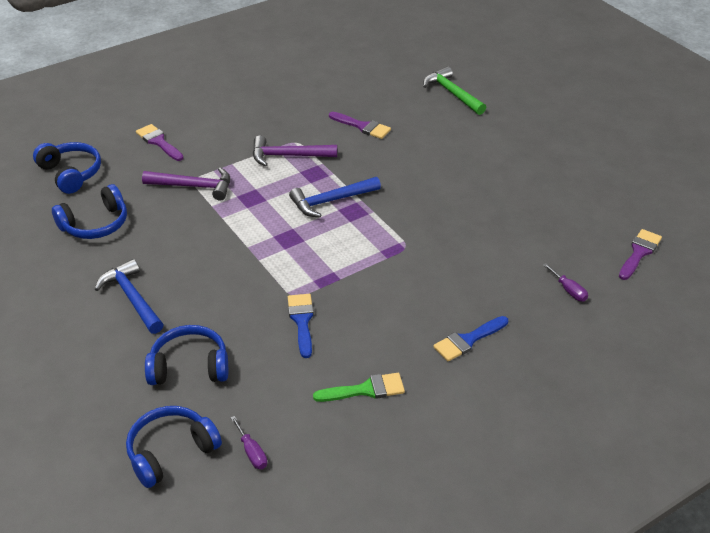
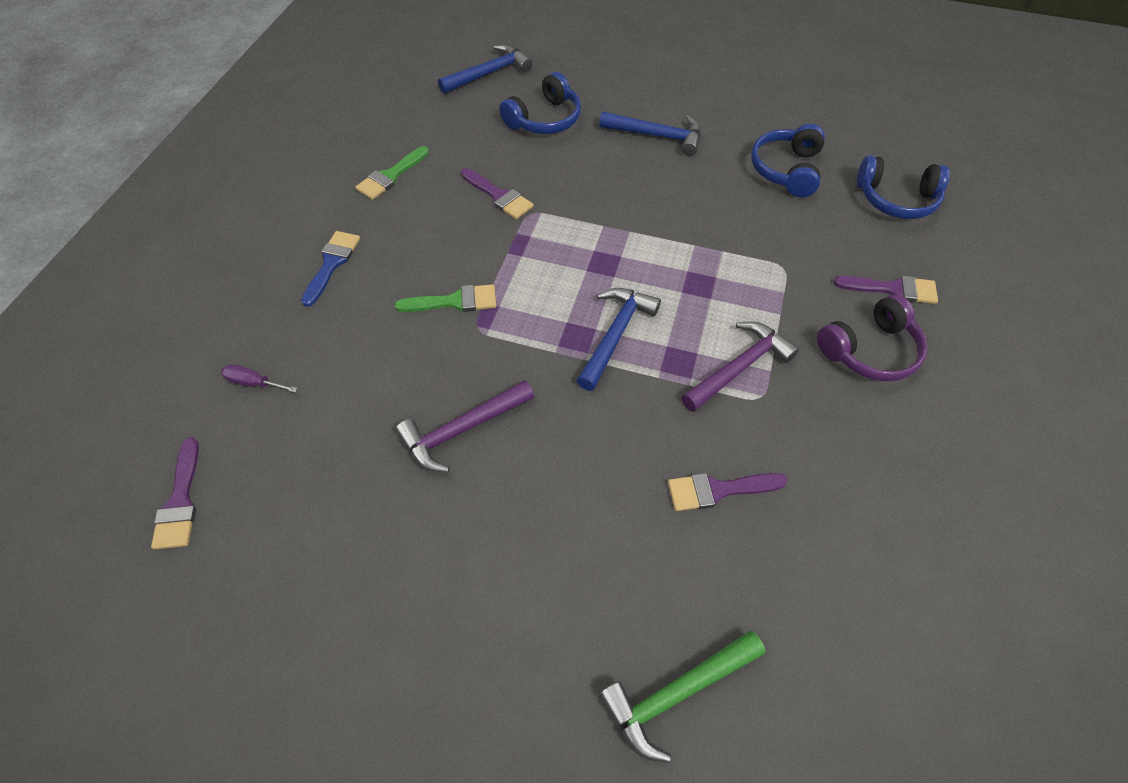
camera: 140 degrees right, 15 degrees up
(171, 452) = (489, 73): blue headphones -> blue hammer
(194, 186) = (770, 260): purple hammer -> purple hammer (461, 430)
(216, 129) = (870, 350): none -> purple headphones
(252, 452) = (435, 99): purple screwdriver -> none
(302, 321) = (499, 196): blue brush -> purple brush
(405, 268) = (454, 301): none -> green brush
(452, 93) = (676, 693): green hammer -> green hammer turned 135 degrees clockwise

